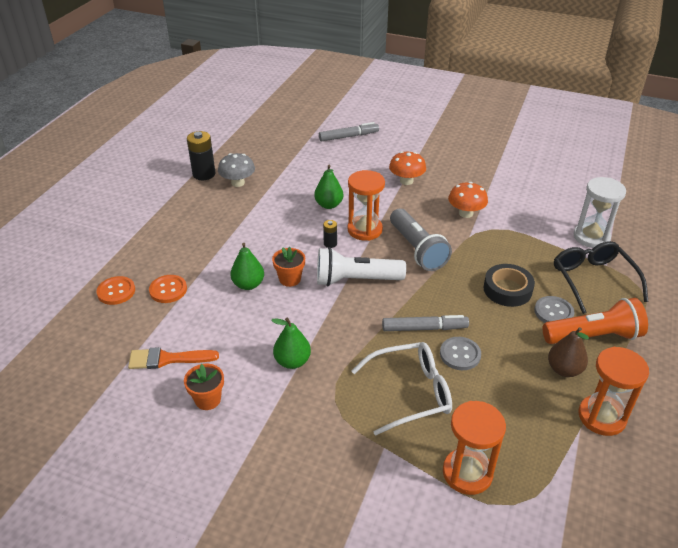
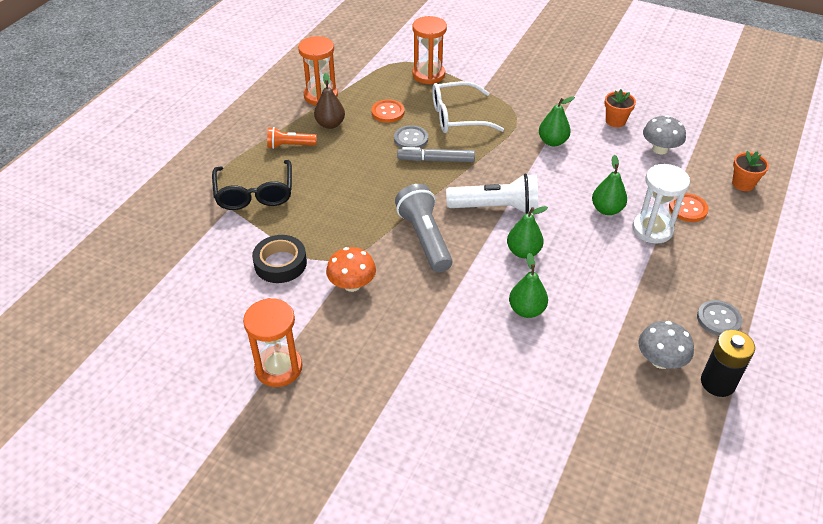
camera: 175 degrees left, 5 degrees up
(116, 291) = (740, 210): orange button -> orange button (388, 112)
(167, 359) = (660, 149): orange brush -> grey mushroom
(290, 279) = (564, 213): orange flower pot -> orange flower pot (743, 184)
(330, 244) = (523, 252): black battery -> green pear
(348, 136) = (496, 463): grey marker -> none
(364, 230) = (482, 268): orange hourglass -> orange hourglass (278, 368)
(406, 181) = (415, 347): orange mushroom -> none
(507, 289) = (345, 189): black tape -> black tape (280, 263)
(553, 312) = (312, 166): grey button -> grey button (718, 319)
(591, 237) = (221, 241): white hourglass -> white hourglass (652, 229)
(593, 336) = (290, 145): orange flashlight -> orange flashlight, size x0.59

